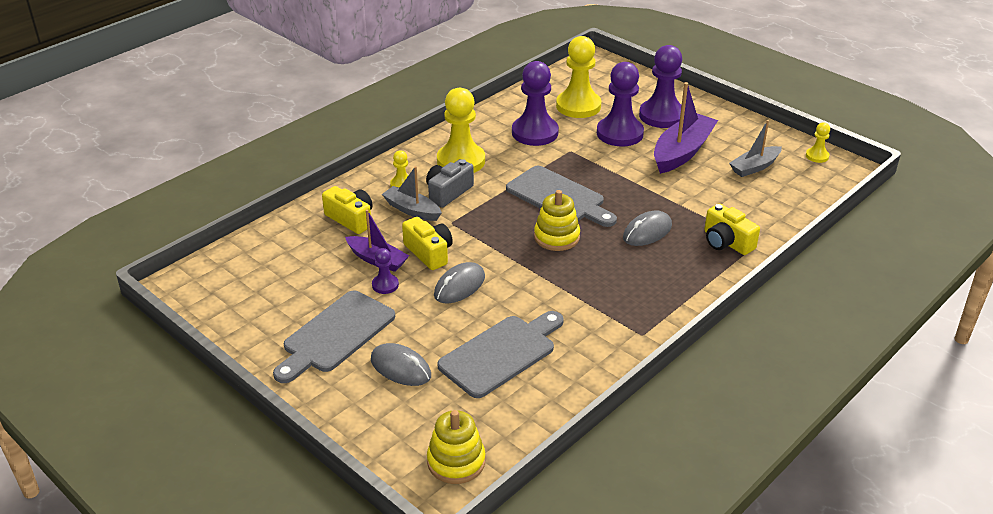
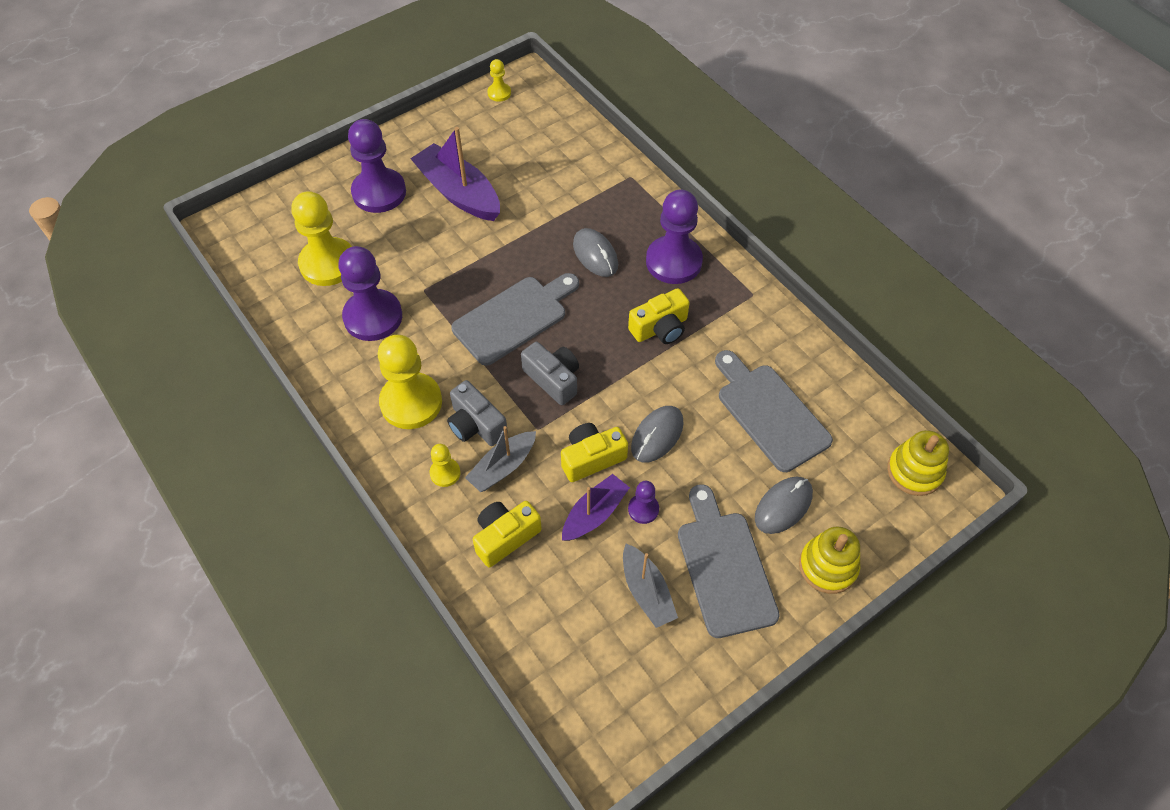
camera: 80 degrees left, 20 degrees up
(335, 335) = (724, 567): grey cutting board -> grey cutting board turned 150 degrees counterclockwise
(459, 286) = (657, 435): grey mouse -> grey mouse turned 75 degrees clockwise
(502, 224) = (553, 379): none -> grey camera
(556, 237) = (588, 333): yellow stacking toy -> yellow stacking toy (828, 566)
(619, 133) = (403, 237): purple pawn -> purple pawn (673, 262)
(726, 242) = (625, 198): yellow camera -> yellow camera (660, 328)
(754, 167) = (504, 143): grey boat -> grey boat (647, 592)

